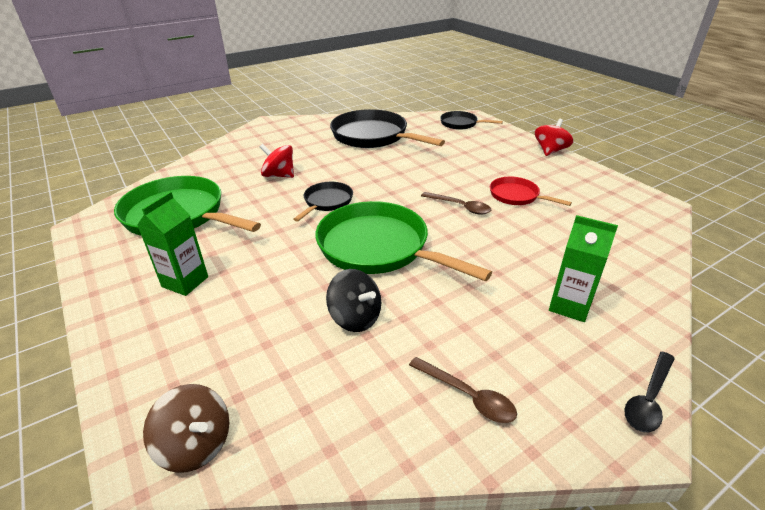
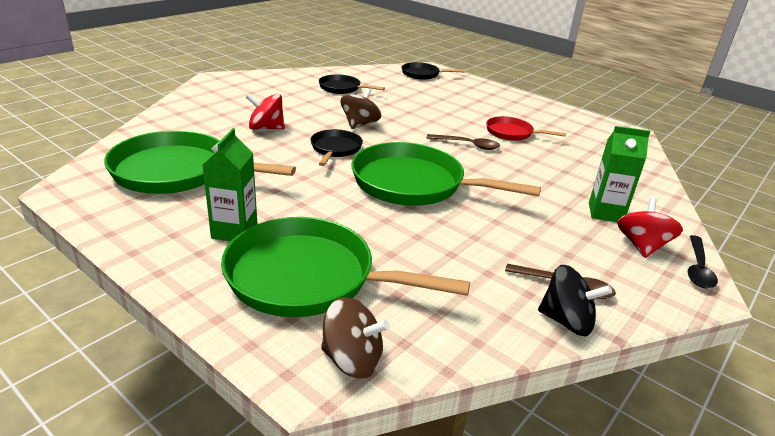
camera: 20 degrees left, 5 degrees down
(216, 342) = (309, 277): none -> green pan
(355, 317) = (431, 242): black spinning top -> black spinning top (566, 321)
(366, 176) = (360, 124): none -> brown spinning top
(373, 136) = (342, 88): black pan -> black pan, size x0.51
(550, 151) = (518, 95): red spinning top -> red spinning top (642, 246)

